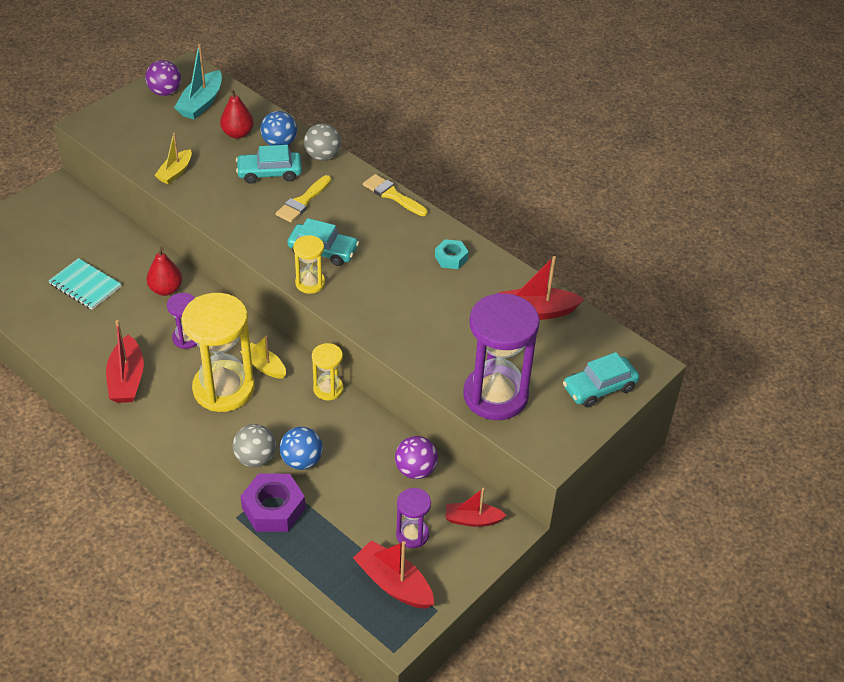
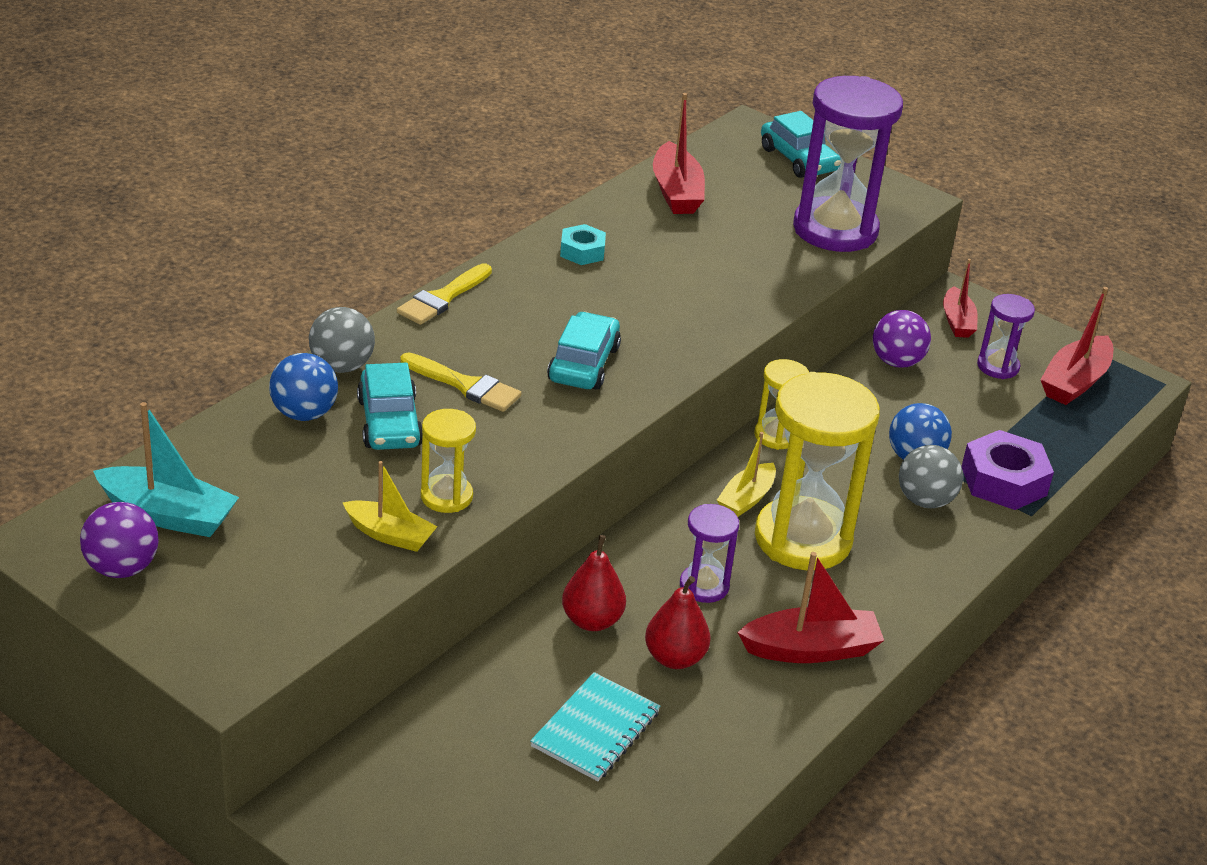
camera: 95 degrees left, 10 degrees down
(237, 133) = (272, 463): red pear -> red pear (675, 658)
(310, 283) = (659, 375): yellow hourglass -> yellow hourglass (446, 496)

